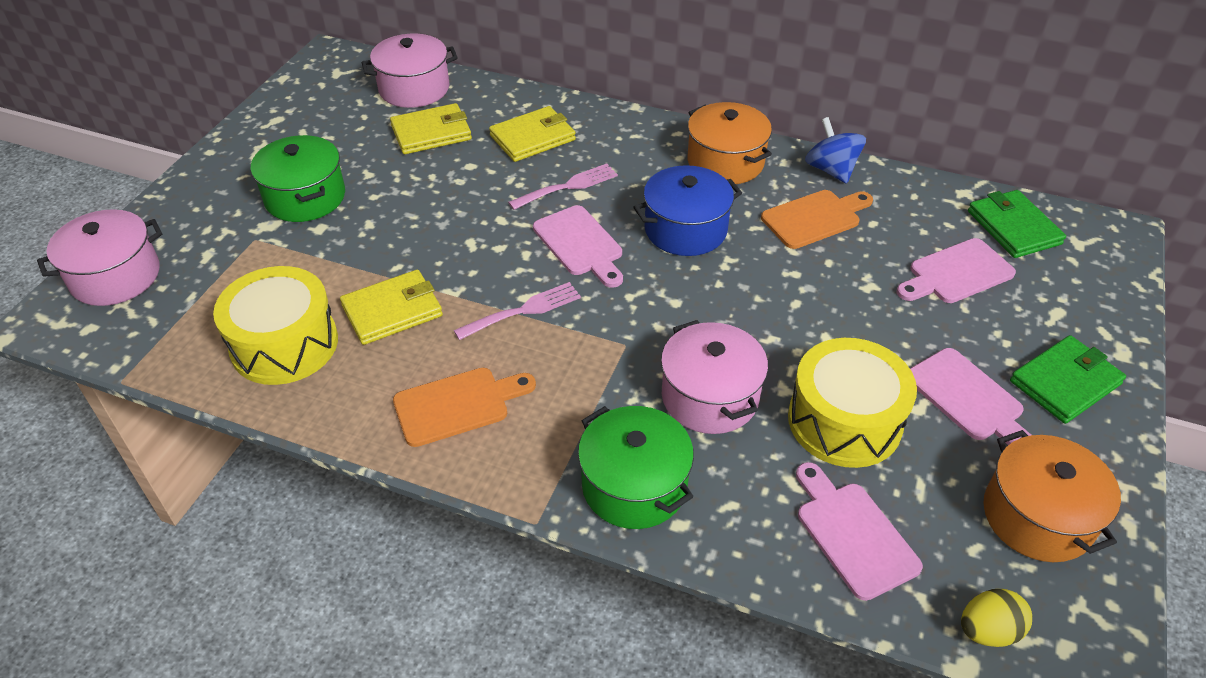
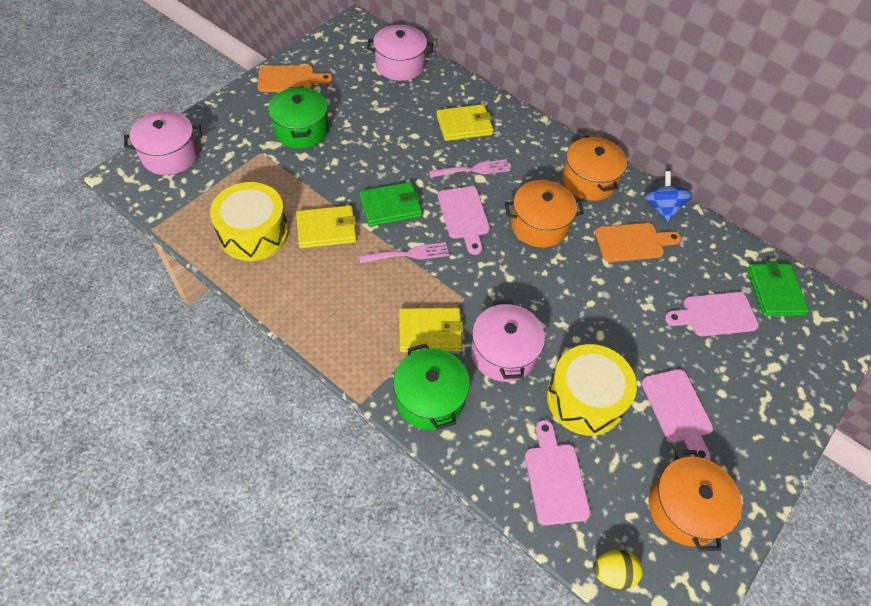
camera: 15 degrees right, 10 degrees up
(431, 133) = (399, 103): yellow wallet -> yellow wallet (430, 332)
(458, 405) = (342, 308): orange cutting board -> orange cutting board (290, 79)
(685, 229) = (539, 225): blue pot -> orange pot
(1065, 382) = (753, 420): green wallet -> green wallet (390, 206)

